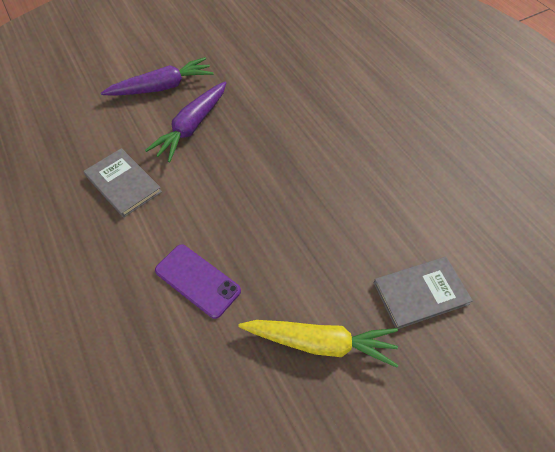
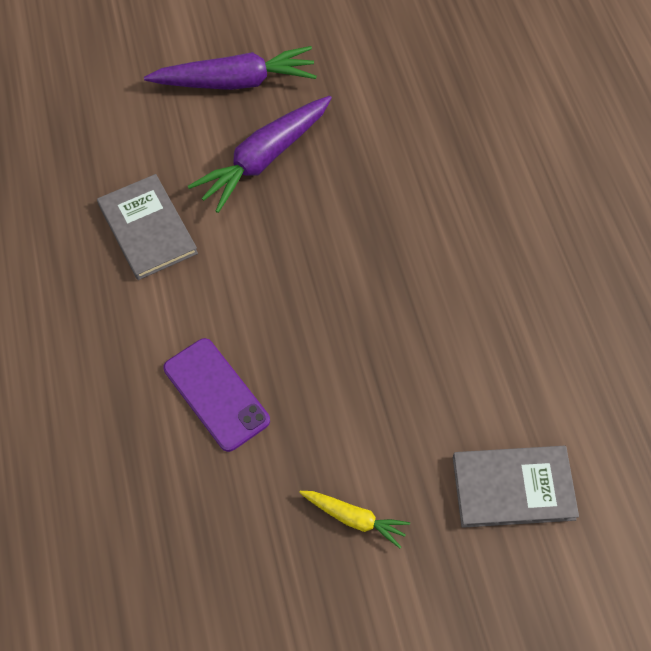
camera: 15 degrees right, 5 degrees up
(320, 343) = (354, 518): yellow carrot -> yellow carrot, size x0.54

